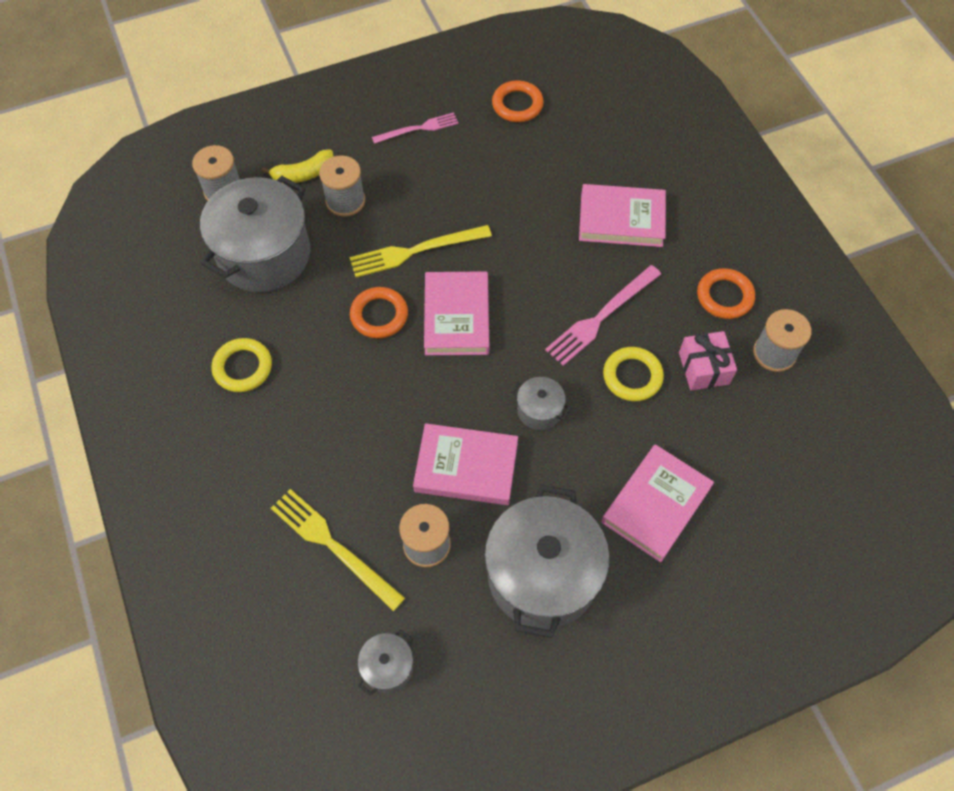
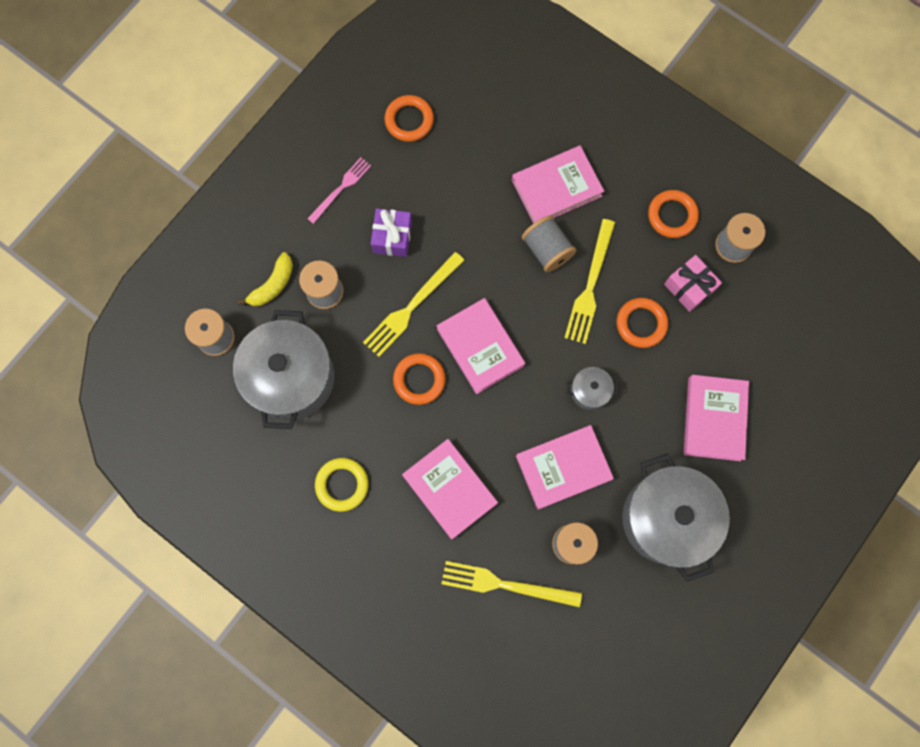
camera: 30 degrees left, 15 degrees up
(340, 426) = (450, 489): none -> pink book
(388, 667) = (600, 648): grey pot -> none
(437, 187) = (392, 237): none -> purple gift
(578, 266) = (547, 250): none -> grey spool
(601, 317) = (590, 285): pink fork -> yellow fork
(632, 376) = (641, 324): yellow ring -> orange ring

